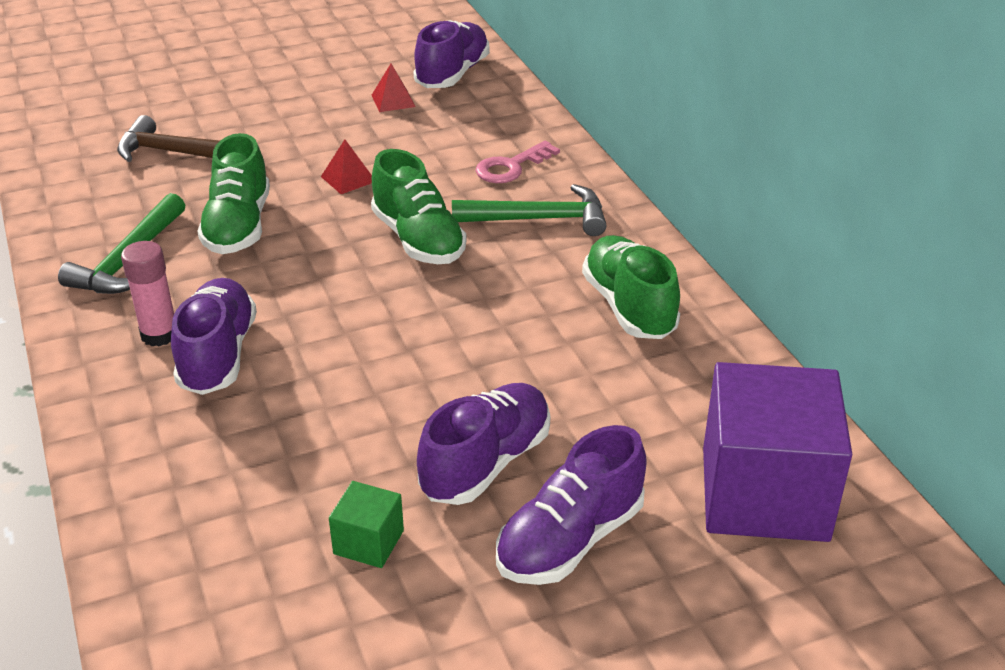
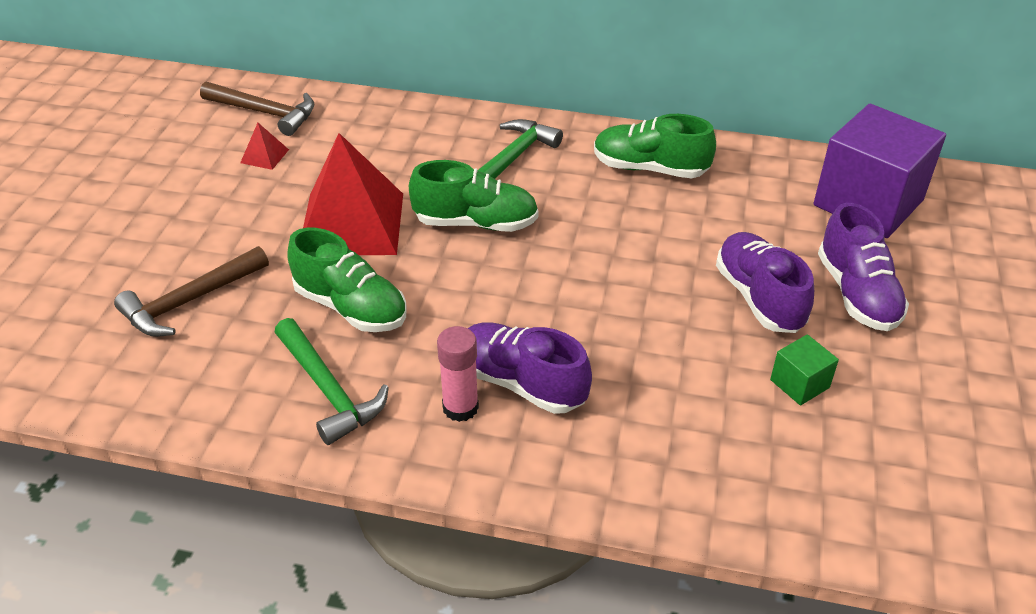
camera: 55 degrees left, 5 degrees up
(348, 179) = (351, 223): red pyramid -> red pyramid, size x2.49
(452, 74) = (265, 113): purple shoe -> brown hammer
(511, 167) = (431, 142): pink key -> none

